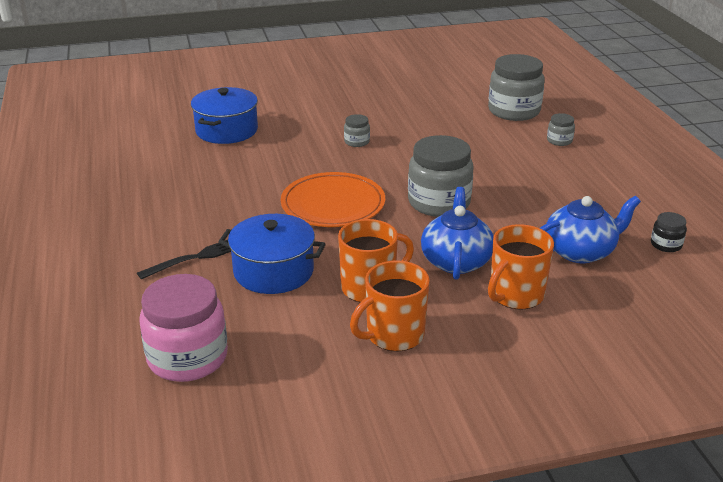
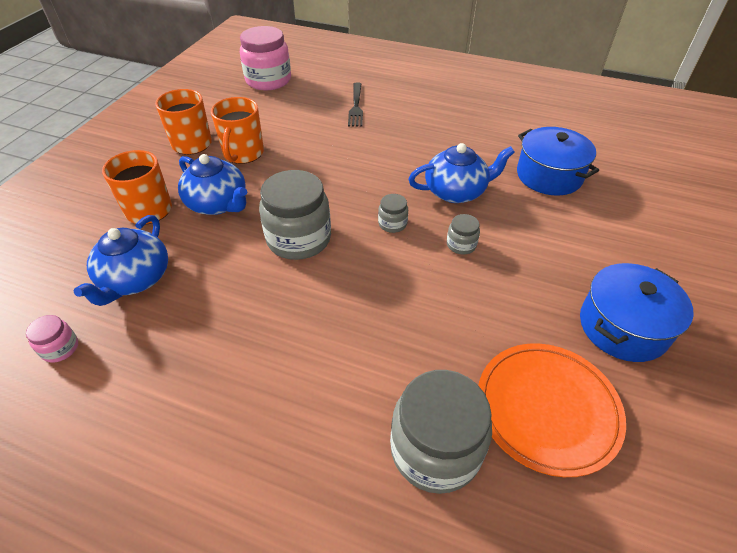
camera: 125 degrees right, 15 degrees up
(273, 271) = (307, 126): blue pot -> blue pot (623, 327)
(294, 159) = (456, 191): none -> blue teapot
(333, 204) = (359, 181): orange plate -> orange plate (547, 409)
(559, 141) = (311, 433): grey jar -> grey jar (392, 224)
(666, 244) = (60, 348): black jar -> pink jar

